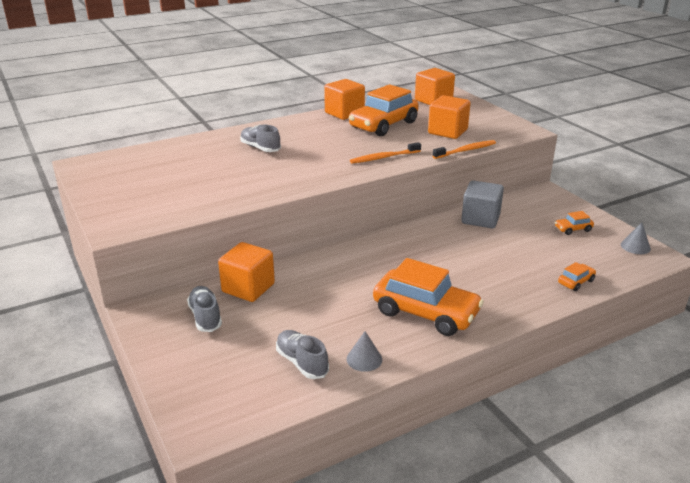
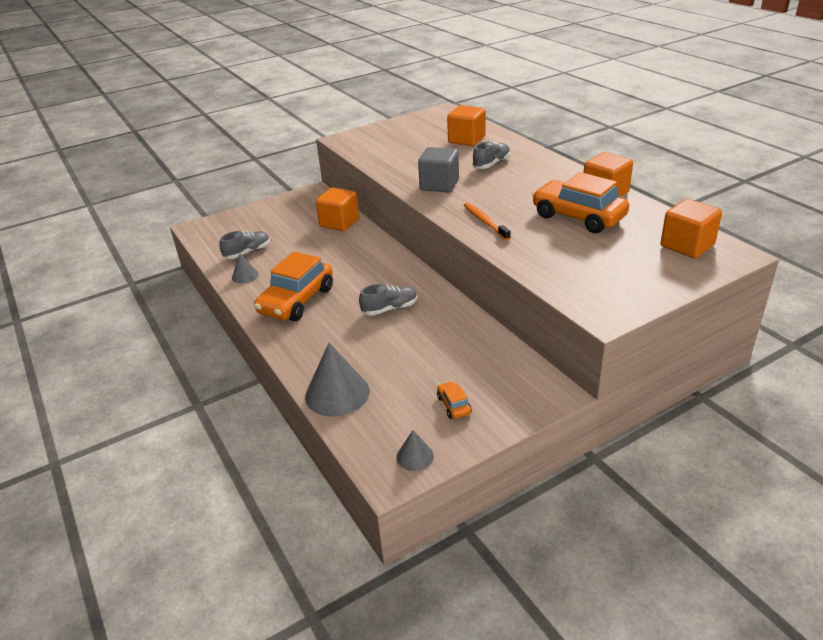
camera: 90 degrees right, 5 degrees up
(205, 317) = (305, 213): grey shoe -> grey shoe (390, 309)
(447, 131) = (575, 257): orange cube -> orange cube (466, 139)
(465, 150) = (518, 268): orange toothbrush -> none
(480, 219) = (468, 334): grey cube -> grey cube (439, 185)
(576, 282) = (337, 393): orange car -> grey cone

